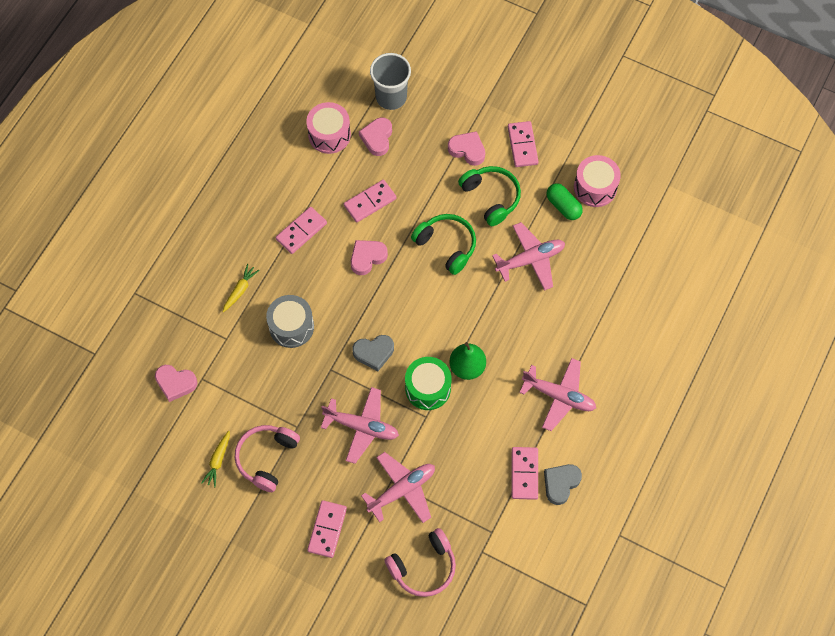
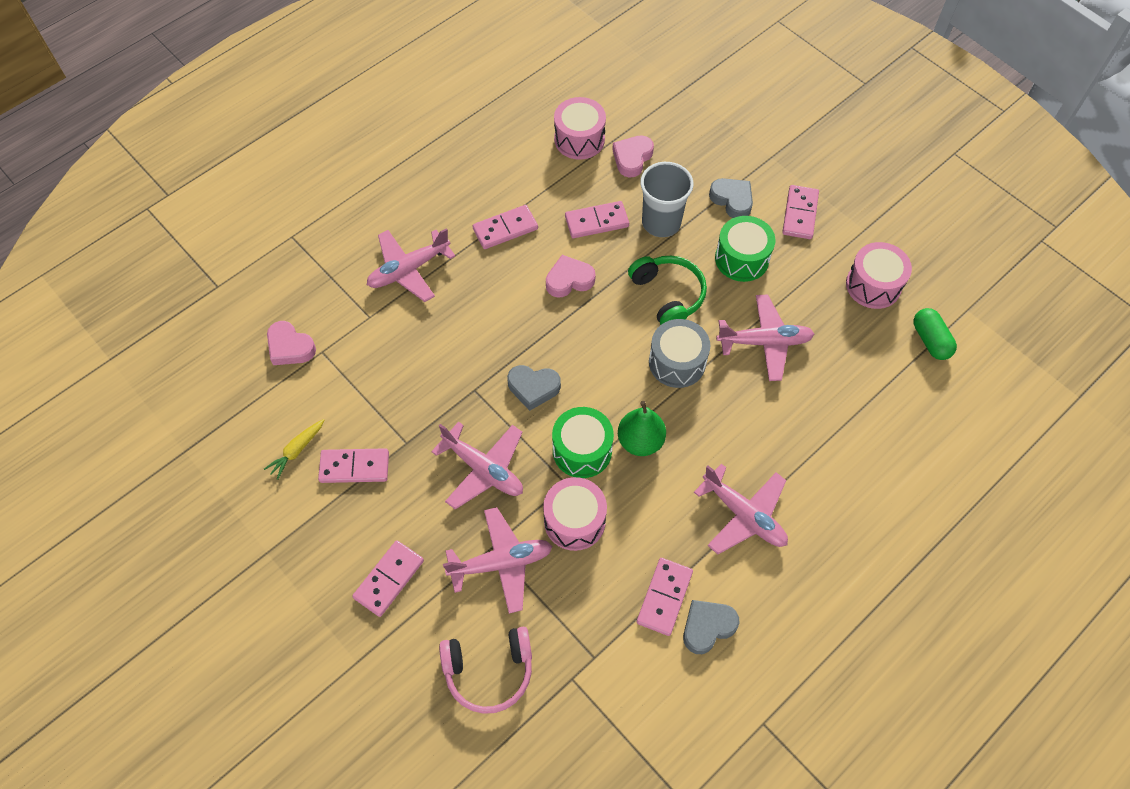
camera: 20 degrees right, 5 degrees down
(240, 290) = (409, 270): yellow carrot -> pink plane
(266, 458) = (354, 467): pink headphones -> pink domino
(291, 326) = (449, 327): grey drum -> grey drum (677, 362)
(391, 97) = (665, 121): grey cup -> grey cup (661, 222)
(442, 442) = (574, 521): none -> pink drum
(467, 150) = (732, 200): pink heart -> grey heart
(491, 197) = (742, 259): green headphones -> green drum
(563, 206) = (826, 294): green capsule -> green capsule (930, 340)

